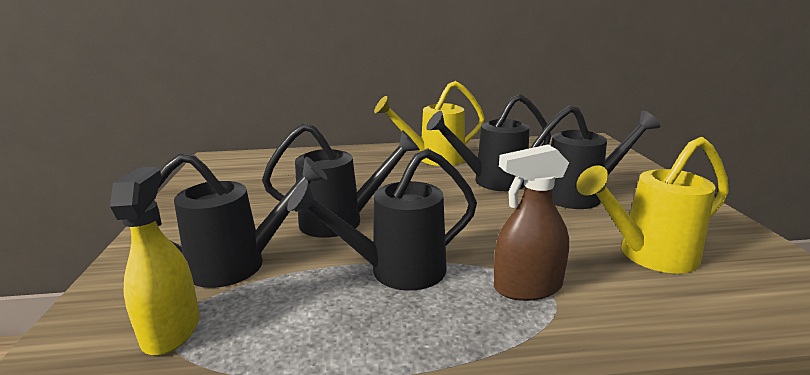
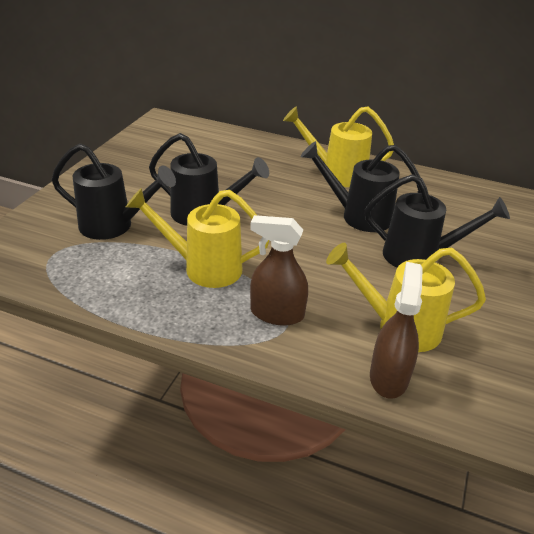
camera: 25 degrees right, 15 degrees up
(171, 330) = (51, 257): yellow spray bottle -> none
(396, 271) = (204, 268): black watering can -> yellow watering can
(709, 304) = (389, 377): none -> brown spray bottle

